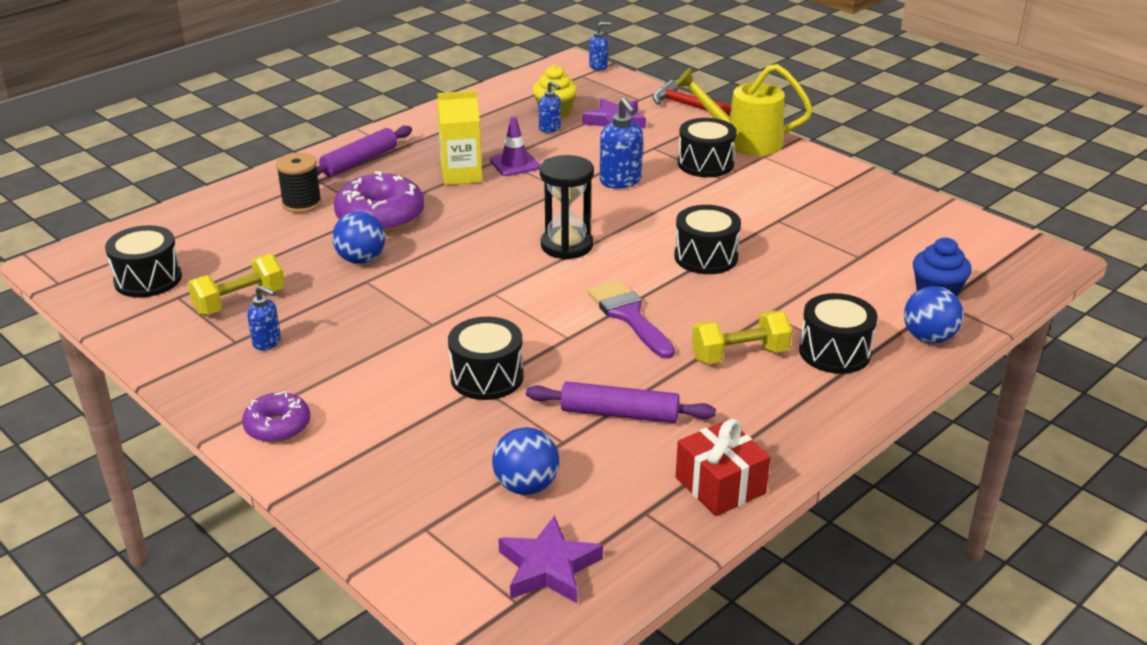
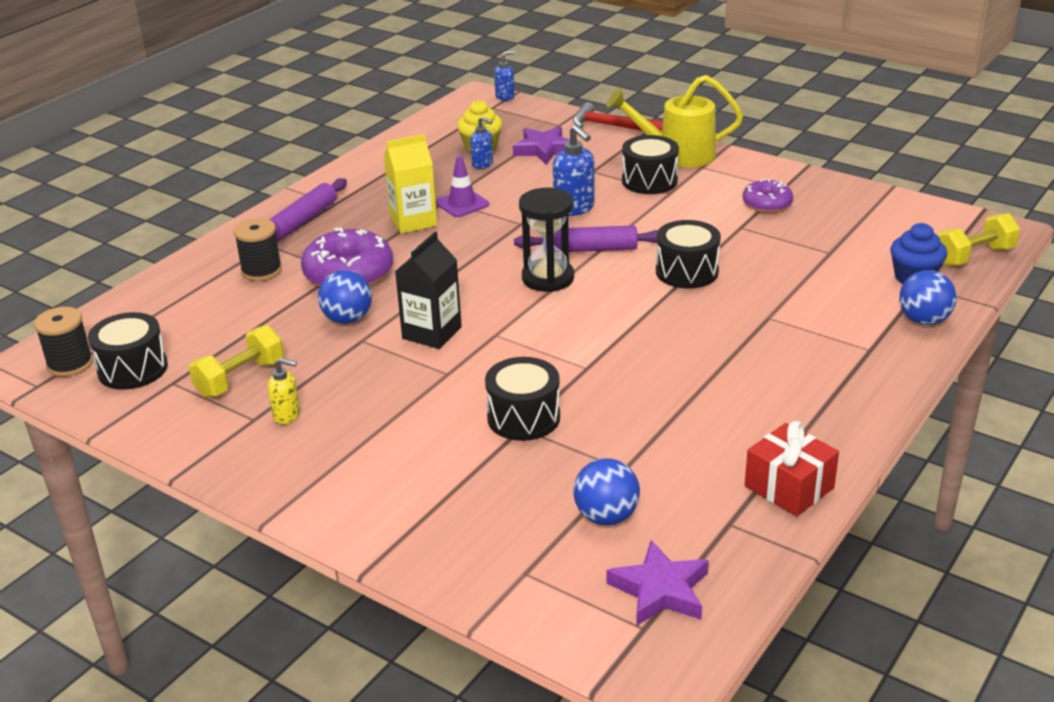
camera: 10 degrees left, 0 degrees up
(95, 267) = (70, 364): none -> black spool
(267, 342) = (287, 415): blue soap dispenser -> yellow soap dispenser
(278, 426) = (334, 497): purple donut -> purple donut (767, 204)
(434, 283) = (432, 333): none -> black carton
(619, 413) = (666, 433): purple rolling pin -> purple rolling pin (590, 249)
(629, 316) = (637, 338): purple brush -> none
(739, 355) = (757, 361): yellow dumbbell -> yellow dumbbell (974, 256)
(834, 352) = (843, 346): black drum -> none

